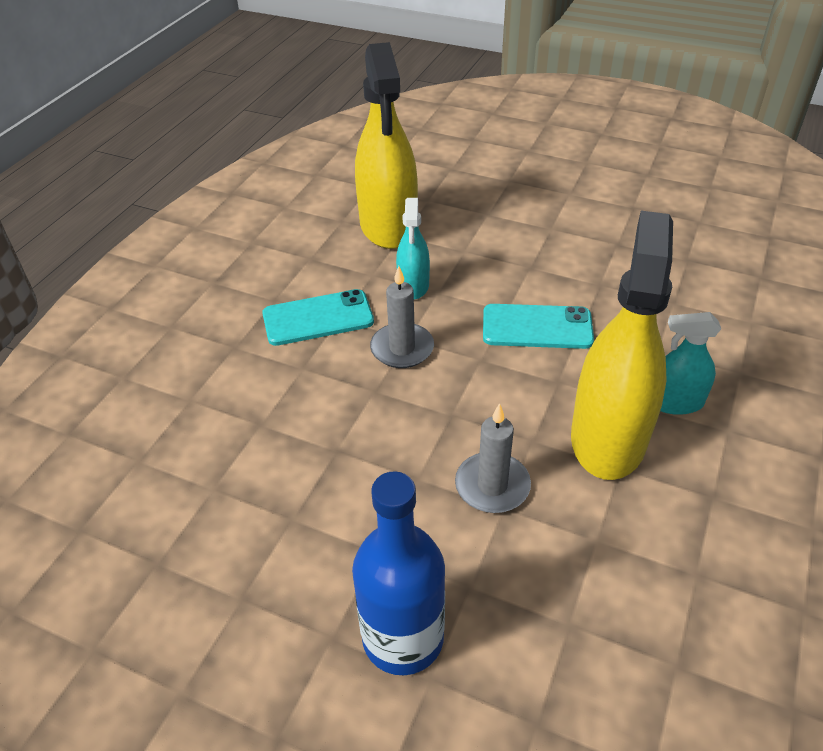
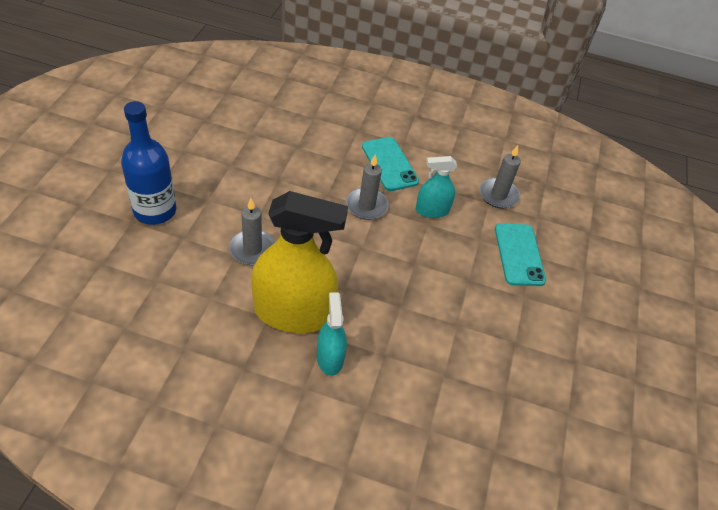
camera: 75 degrees right, 5 degrees up
(388, 225) = (498, 195): yellow spray bottle -> grey candle
(537, 327) = (399, 279): turquoise phone -> turquoise phone (519, 254)

